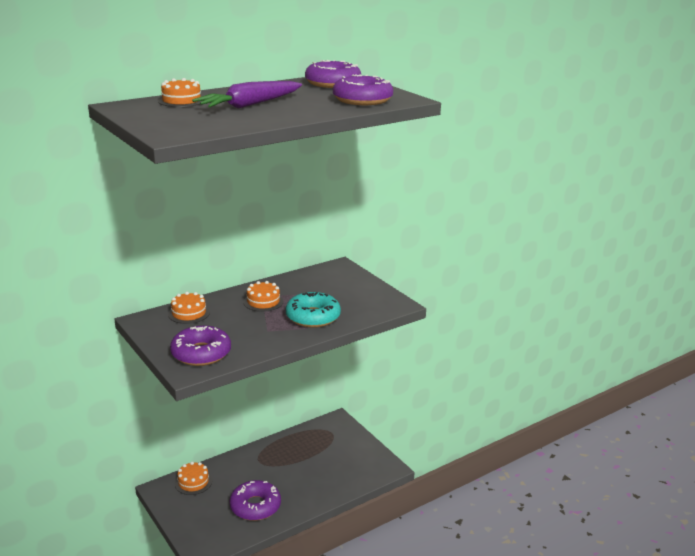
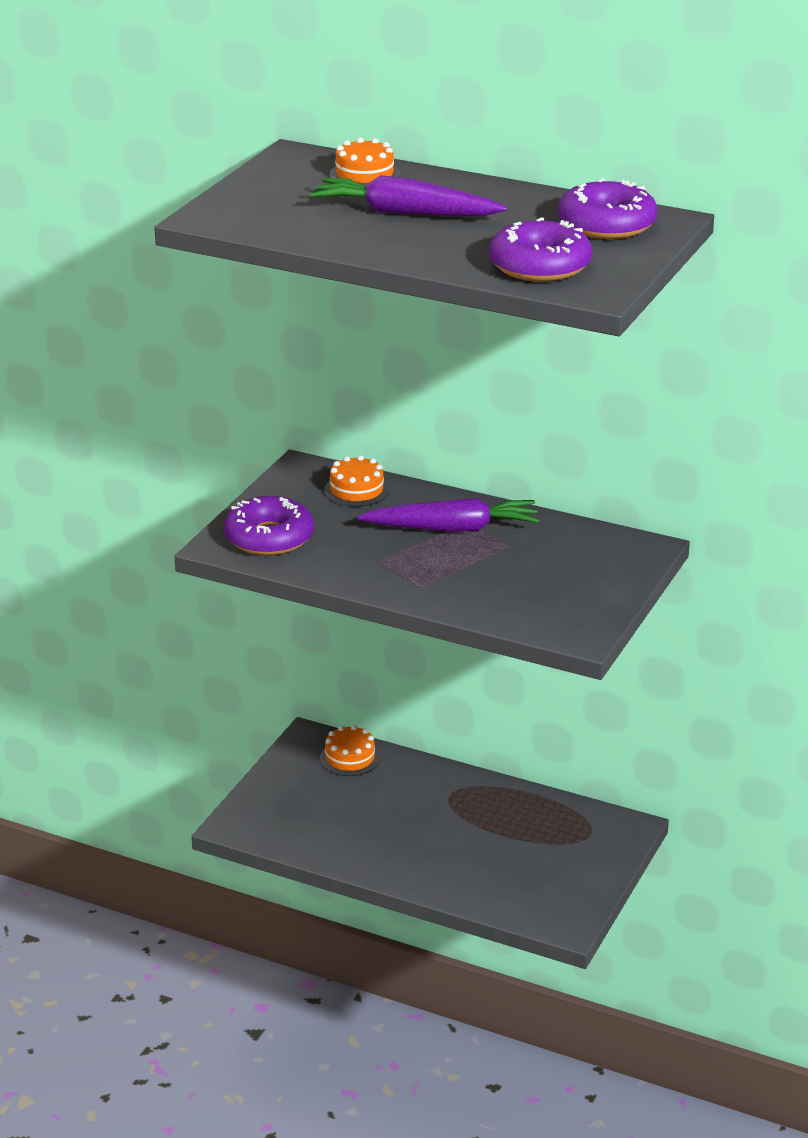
camera: 60 degrees right, 5 degrees up
(255, 506) = (355, 832): purple donut -> none
(263, 302) = (453, 528): orange cake -> purple carrot
(313, 317) = (455, 580): turquoise donut -> none

